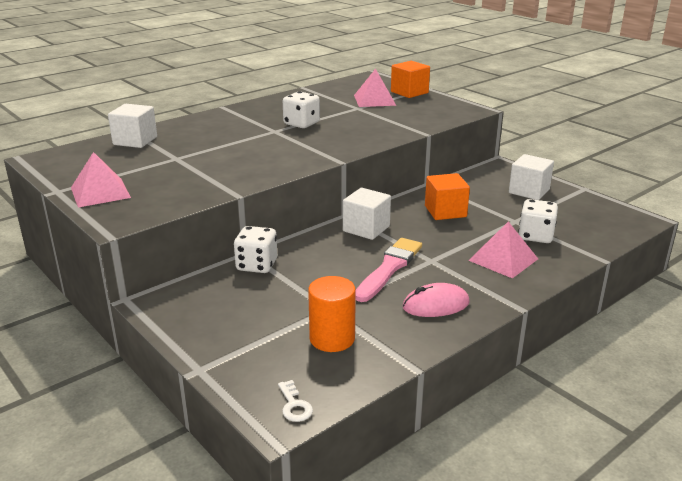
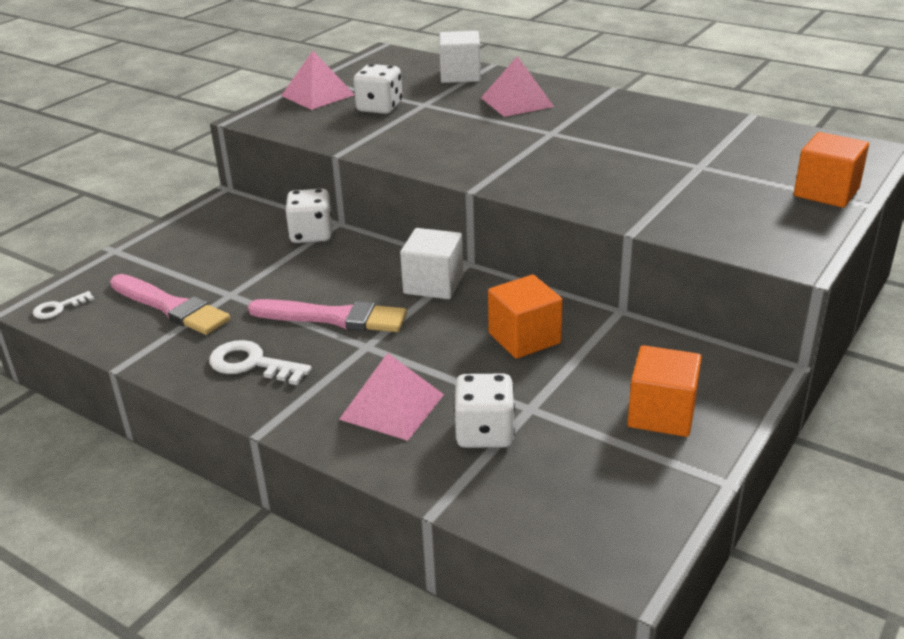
camera: 75 degrees right, 5 degrees up
(301, 124) = (592, 142): white dice -> white dice (379, 108)
(332, 338) = (171, 307): orange cylinder -> pink brush
(374, 100) = (751, 172): pink pyramid -> pink pyramid (517, 102)
(436, 305) = (252, 364): pink mouse -> white key
(529, 191) = (661, 414): white cube -> orange cube

